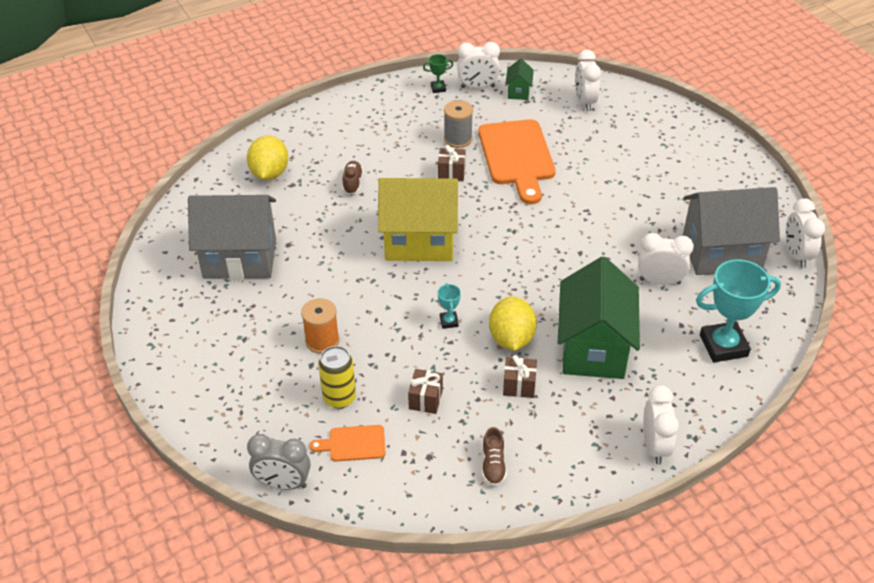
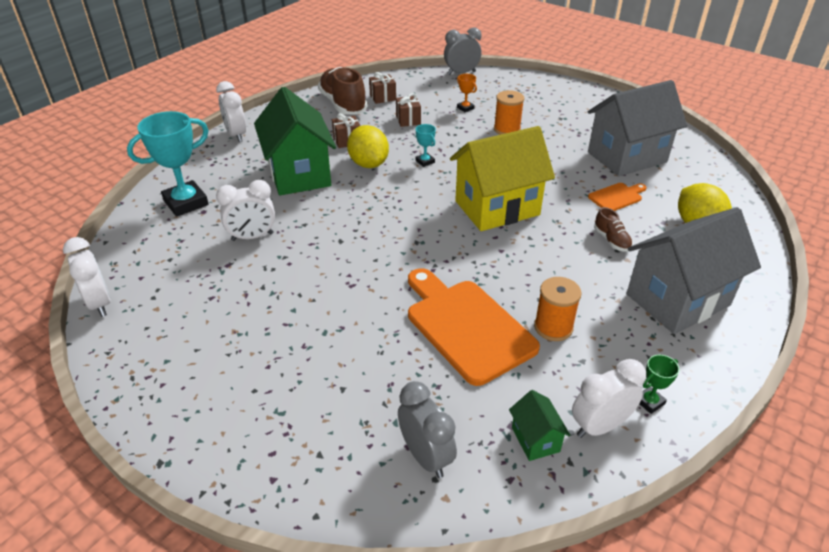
camera: 155 degrees right, 5 degrees down
(339, 398) = (465, 108): yellow can -> orange trophy
(353, 443) = (437, 93): orange cutting board -> orange cutting board (617, 197)
(451, 173) = (524, 281): brown gift -> brown gift (382, 97)
(458, 139) = (553, 327): grey spool -> orange spool
(493, 465) = (343, 104): brown shoe -> brown shoe, size x2.08
(585, 102) = (426, 456): white clock -> grey clock
(721, 253) = (189, 281): grey house -> grey house (677, 300)

